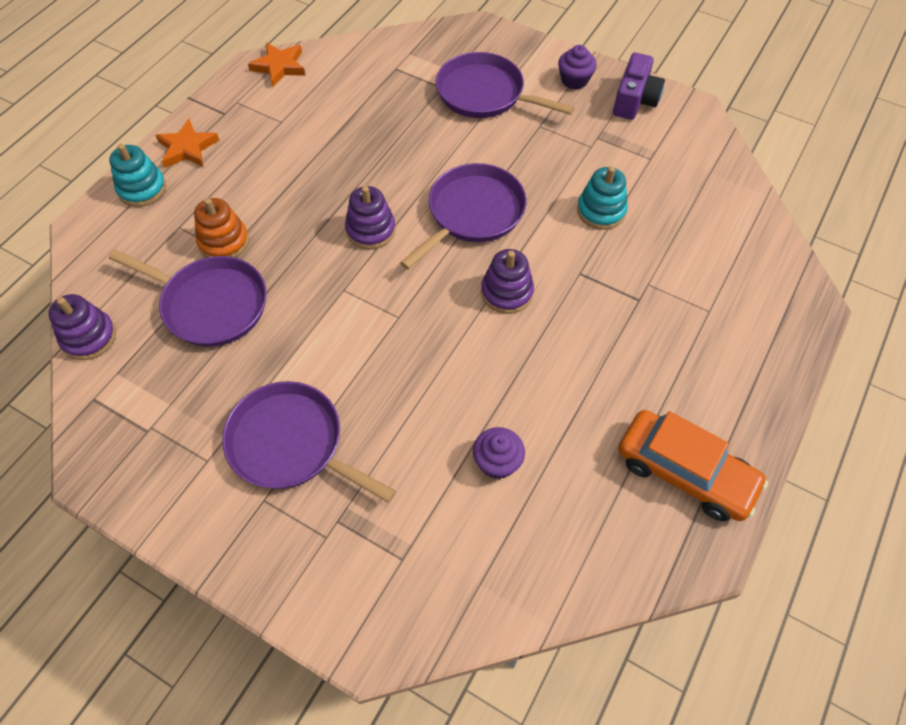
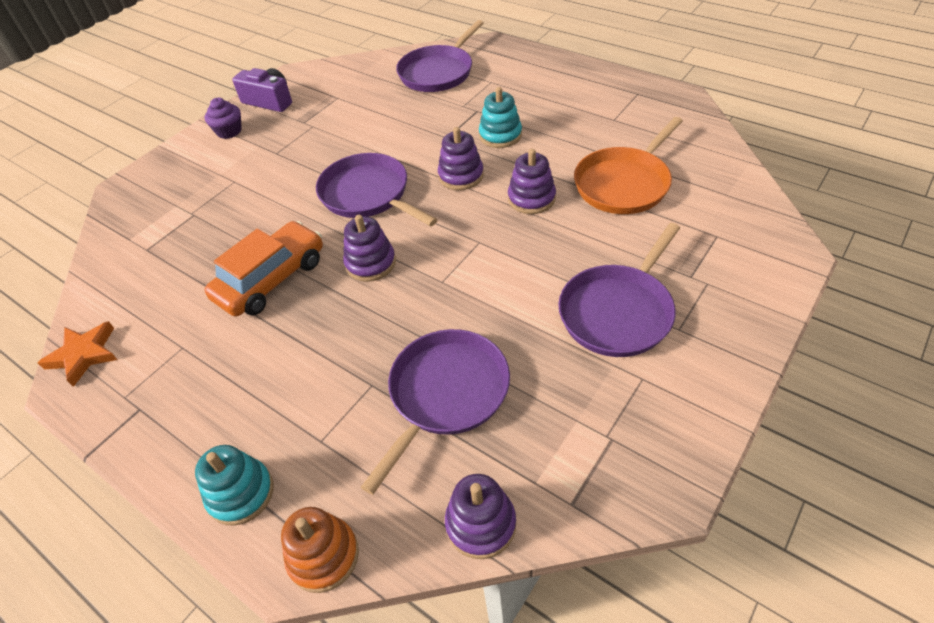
camera: 80 degrees left, 10 degrees down
(187, 148) = (186, 445): orange star -> none
(224, 242) = (356, 389): orange stacking toy -> orange stacking toy (323, 556)
(468, 363) = (531, 198): none -> purple stacking toy
(484, 94) = (219, 185): purple pan -> purple pan (438, 72)
(497, 462) = (624, 184): purple cupcake -> orange pan
(601, 211) = (385, 124): turquoise stacking toy -> turquoise stacking toy (500, 135)
(685, 472) = (623, 100): orange car -> orange car (271, 279)

